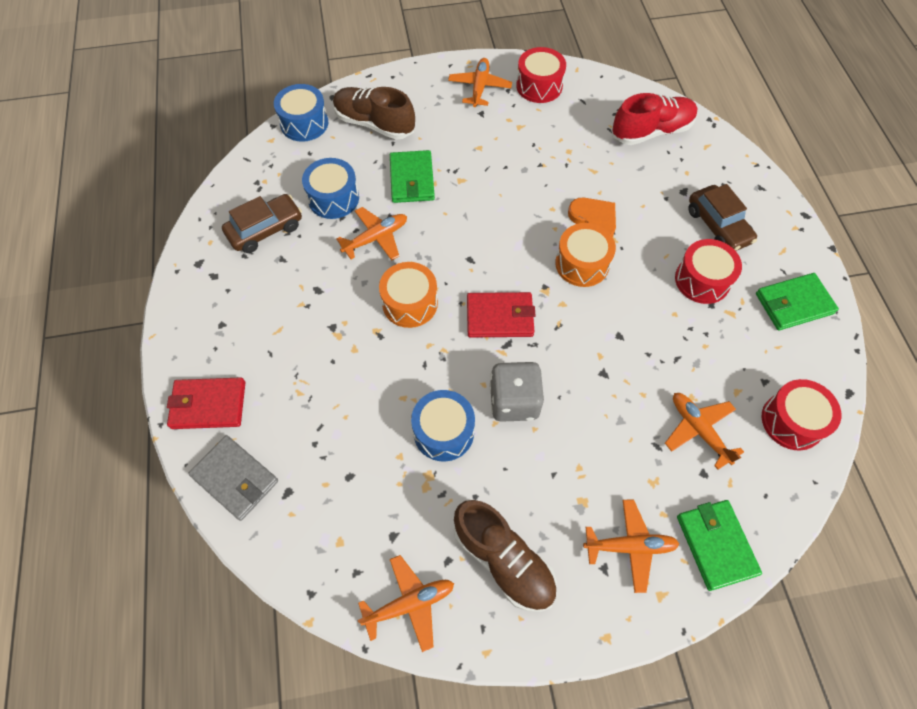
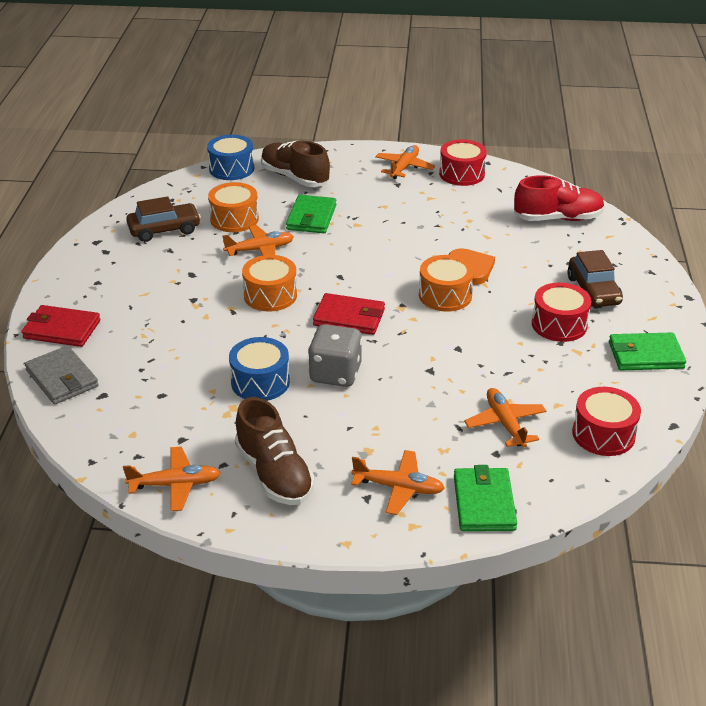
camera: 15 degrees right, 25 degrees down
(333, 198) = (234, 219): blue drum -> orange drum

